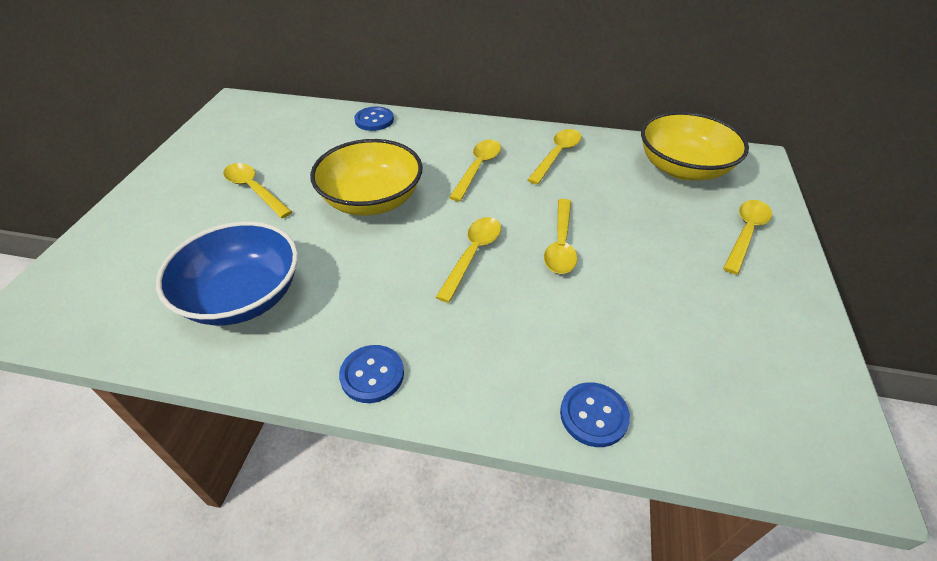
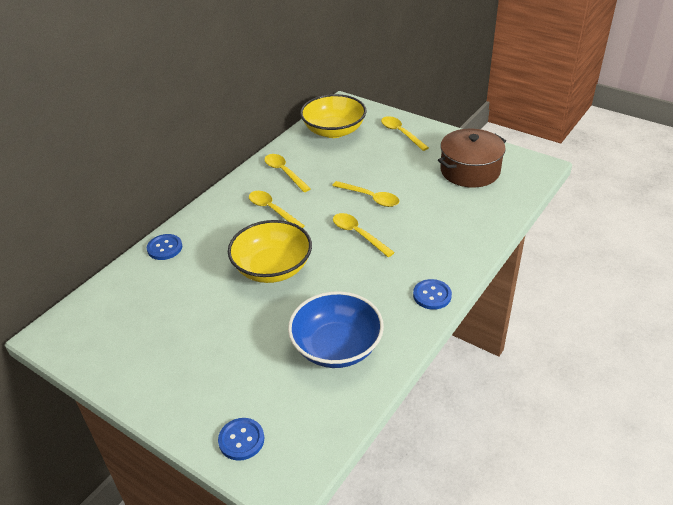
camera: 65 degrees left, 5 degrees down
(254, 190) = (212, 331): yellow spoon -> none
(593, 415) = (490, 224): blue button -> blue button (241, 440)
(726, 347) = (470, 170): none -> brown pot

